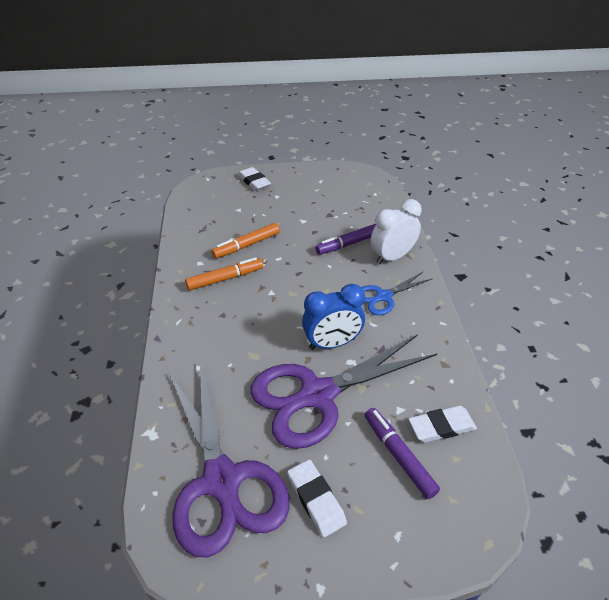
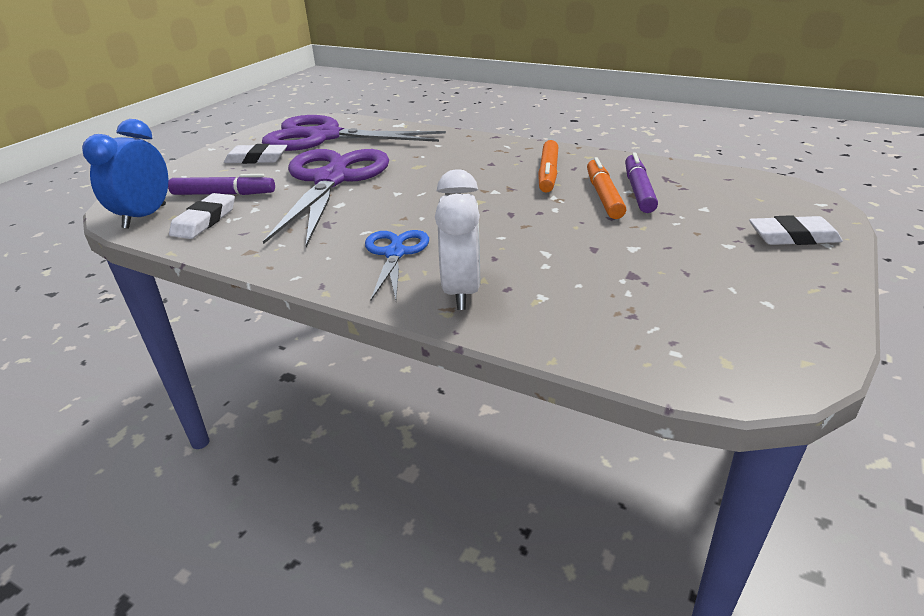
camera: 125 degrees right, 10 degrees down
(332, 343) = (375, 201): blue clock -> blue clock (145, 216)
(349, 243) = (534, 266): purple marker -> purple marker (638, 190)

